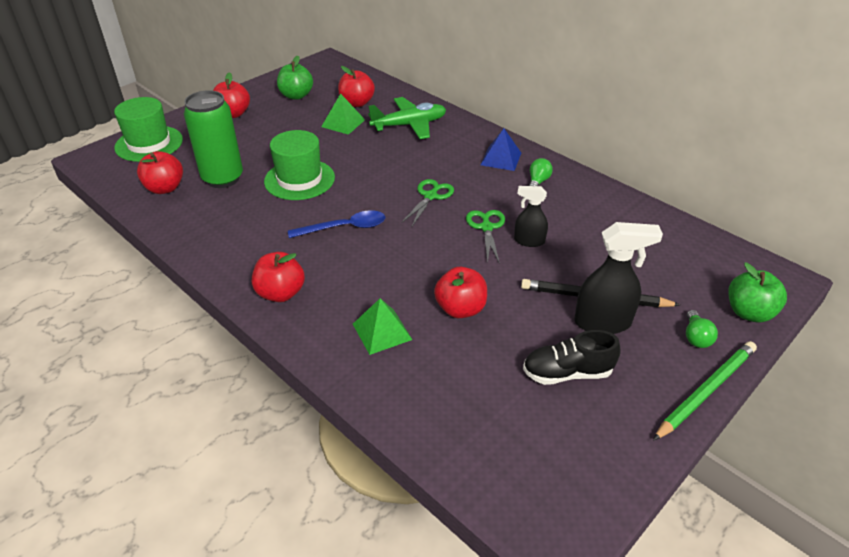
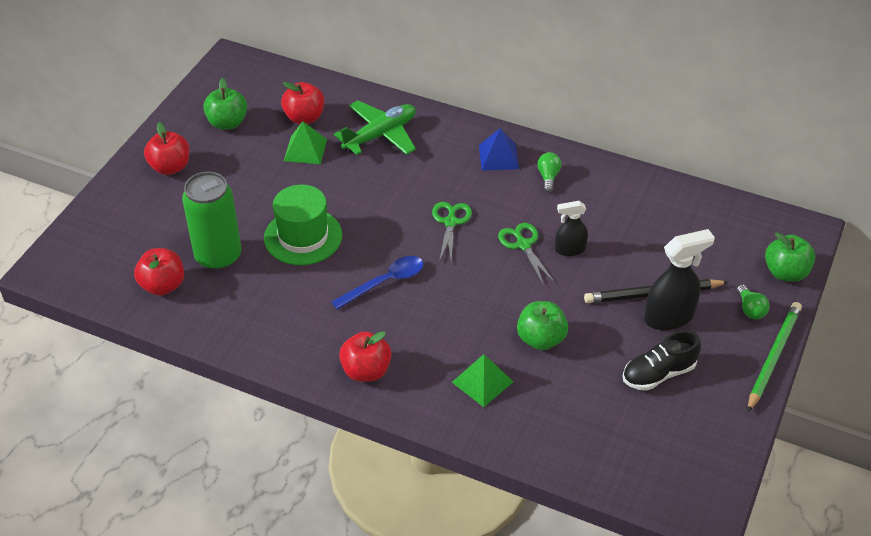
camera: 20 degrees left, 5 degrees up
(149, 143) = (100, 233): green hat -> none
(460, 309) = (541, 339): red apple -> green apple

